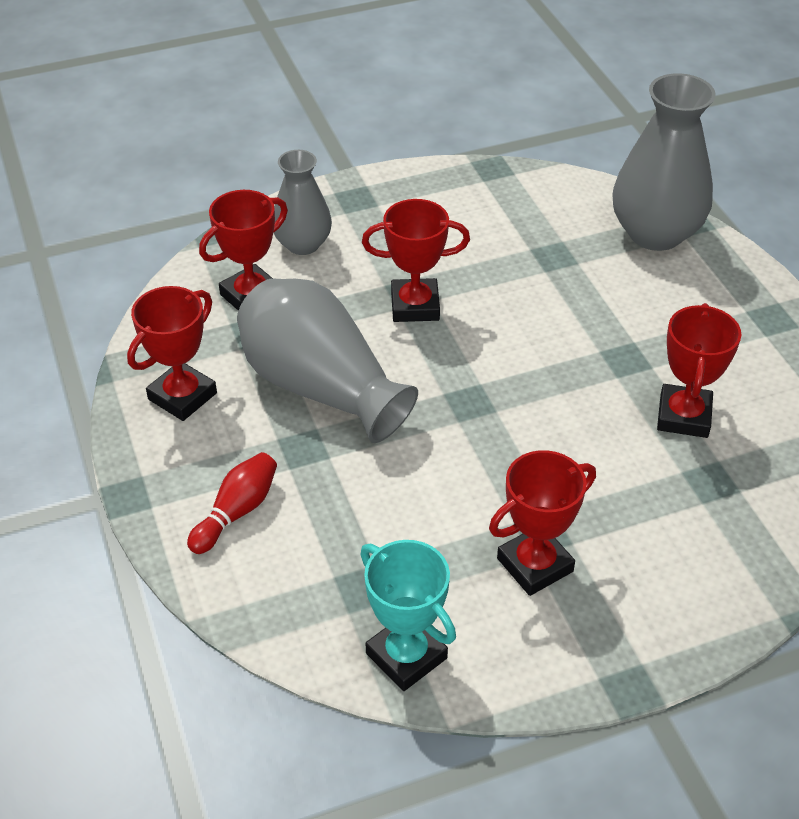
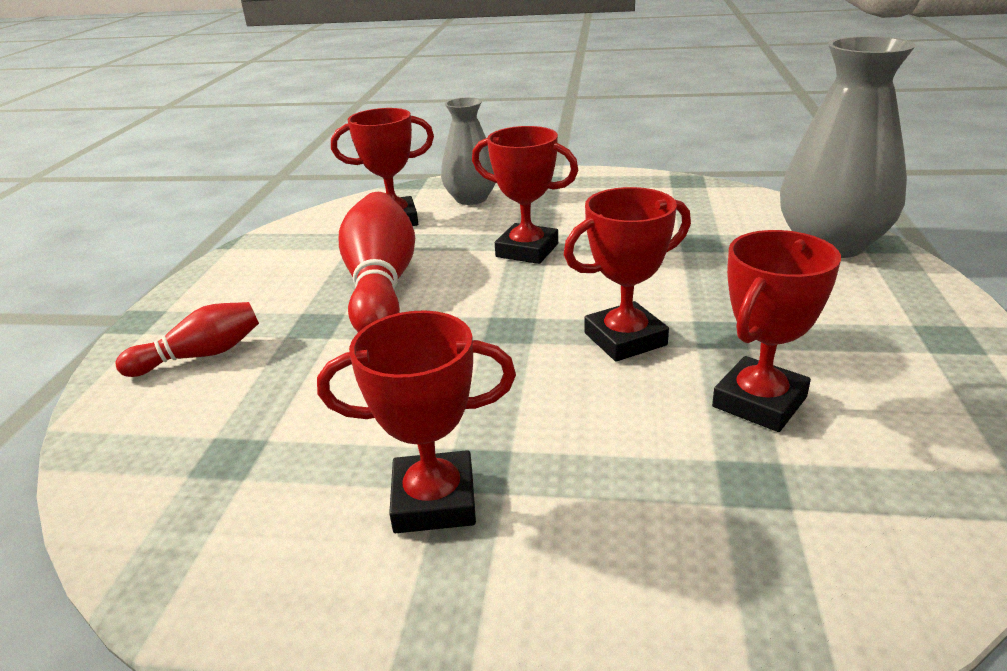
camera: 30 degrees right, 15 degrees down
(182, 396) = (264, 267): red trophy -> red trophy (625, 339)
(320, 387) = (381, 286): grey vase -> red bowling pin
(406, 656) = (188, 545): turquoise trophy -> none

